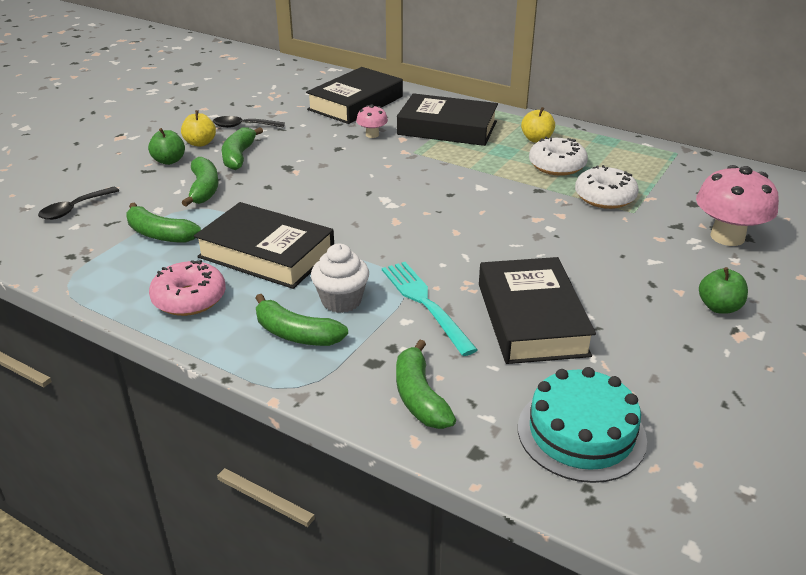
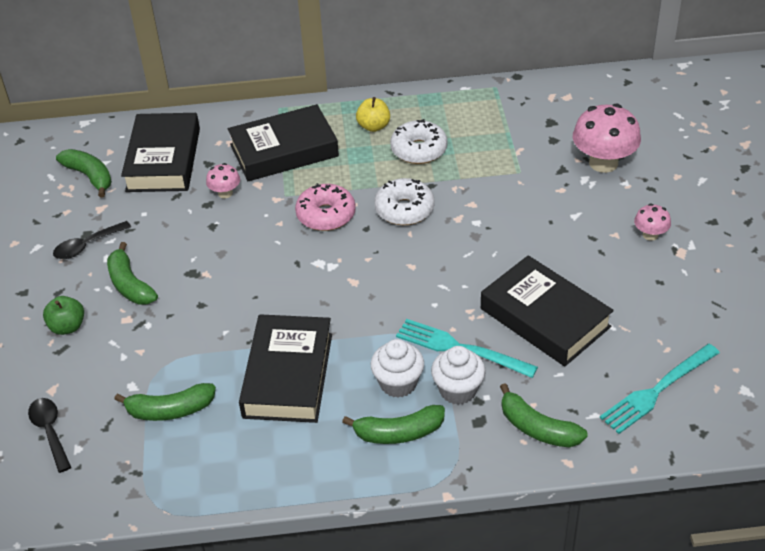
camera: 35 degrees left, 10 degrees up
(74, 209) = (50, 431): black spoon -> black spoon turned 150 degrees clockwise
(189, 299) = (279, 454): pink donut -> pink donut (326, 215)
(200, 143) = (70, 289): yellow apple -> none
(204, 189) = (146, 340): green banana -> green banana (90, 176)
(266, 254) = (288, 375): black book -> black book turned 75 degrees counterclockwise
(384, 331) = (458, 390): none -> white cupcake
(581, 433) = (657, 390): turquoise cake -> turquoise fork
(605, 197) = (486, 167): white donut -> white donut (404, 209)
(719, 307) = (650, 235): green apple -> pink mushroom

